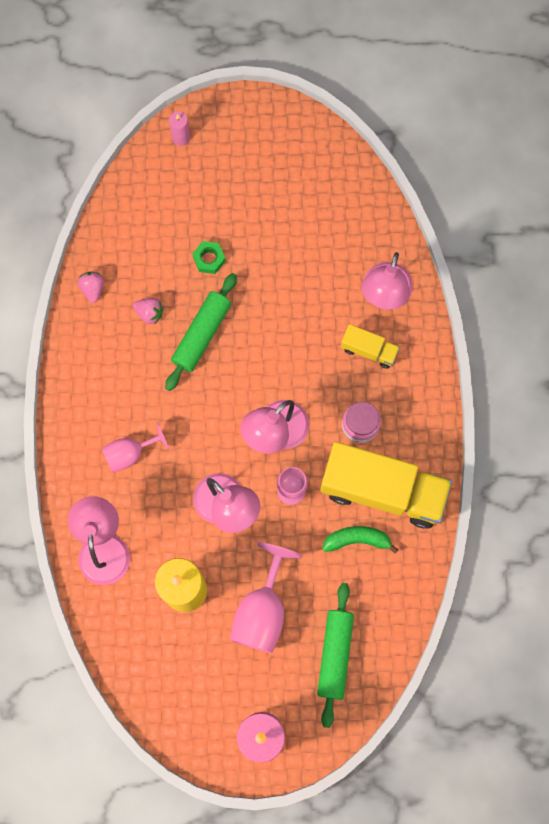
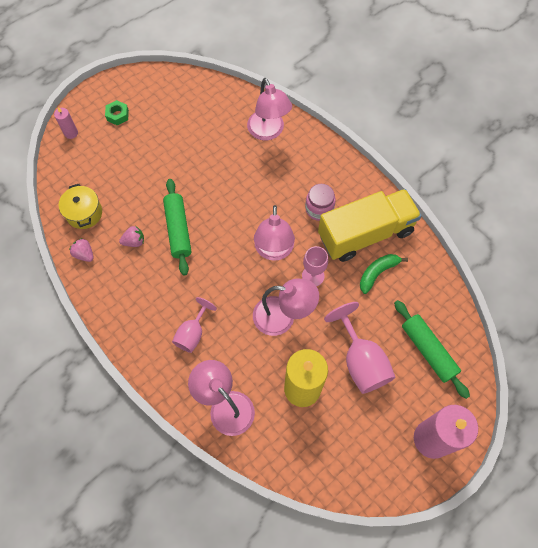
camera: 40 degrees left, 10 degrees down
(126, 243) = (84, 213): none -> yellow pot
(209, 259) = (146, 185): green nut -> green nut (117, 115)
(369, 350) = (286, 165): yellow truck -> none

